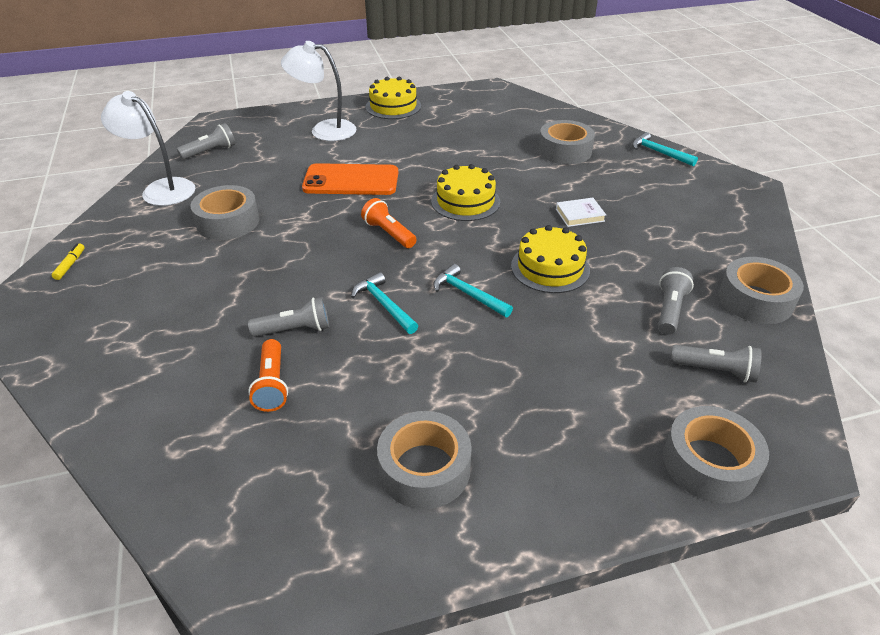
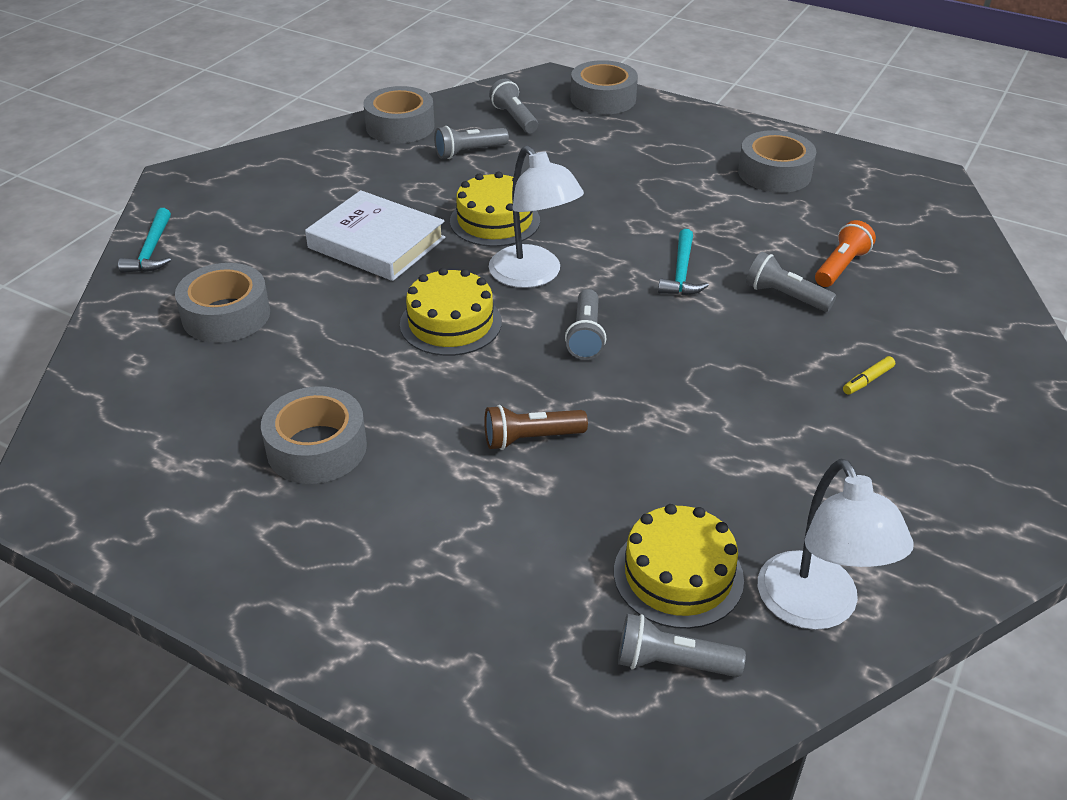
camera: 135 degrees left, 0 degrees up
(70, 265) = (1008, 522): yellow marker -> yellow marker (867, 380)
(228, 222) = (756, 469): grey tape -> grey tape (317, 447)
(324, 130) = (433, 584): white lamp -> white lamp (533, 276)
(351, 180) = (531, 438): orange phone -> brown flashlight
(389, 233) = (585, 336): orange flashlight -> grey flashlight
(393, 106) = (248, 567): yellow cake -> yellow cake (678, 575)
(468, 294) = (597, 241): turquoise hammer -> none
(580, 215) = (376, 243): white book -> white book, size x2.04

